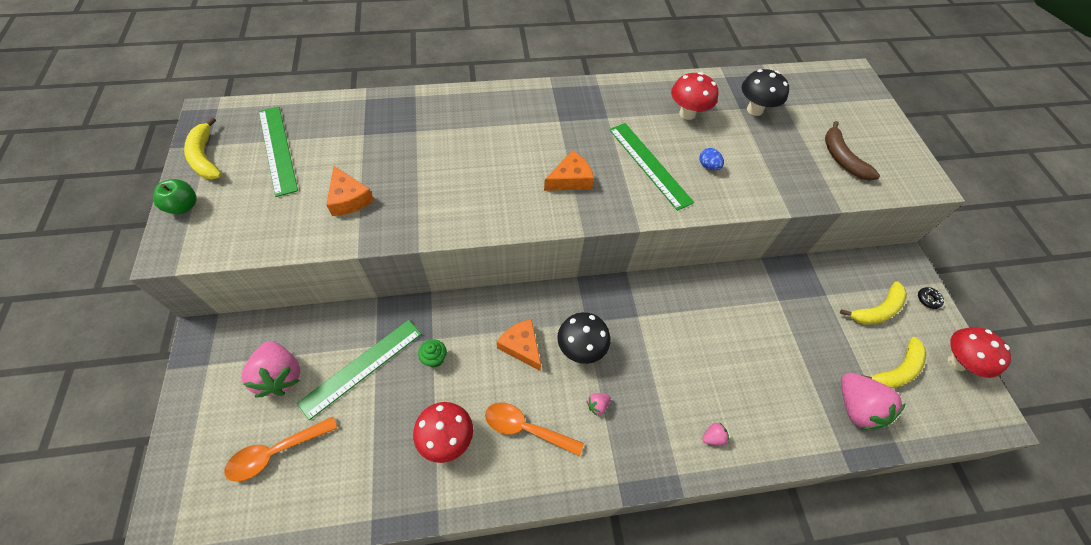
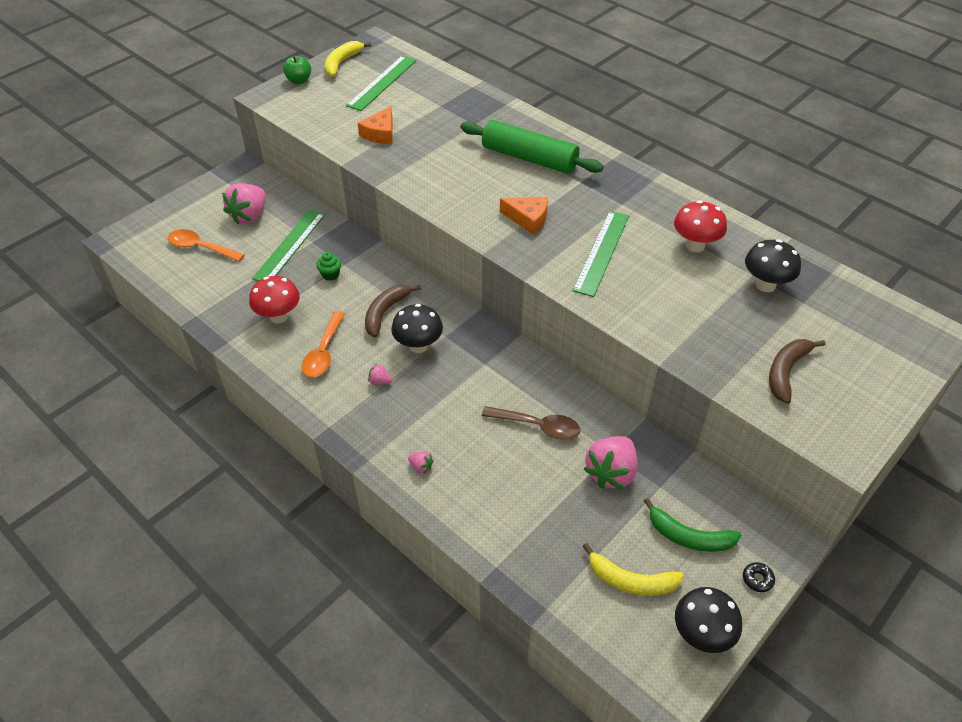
camera: 55 degrees right, 10 degrees down
(361, 367) = (290, 245): green ruler -> green ruler turned 75 degrees counterclockwise
(499, 129) = (529, 158): none -> green rolling pin
(521, 346) = (385, 312): orange cheese -> brown banana
(526, 428) = (323, 352): orange spoon -> orange spoon turned 150 degrees counterclockwise
(708, 166) = (648, 287): blue egg -> none
(725, 326) = (538, 426): none -> brown spoon
(855, 407) = (552, 561): pink strawberry -> pink strawberry (611, 473)
(876, 310) = (688, 536): yellow banana -> green banana
(957, 362) = (701, 635): red mushroom -> black mushroom

